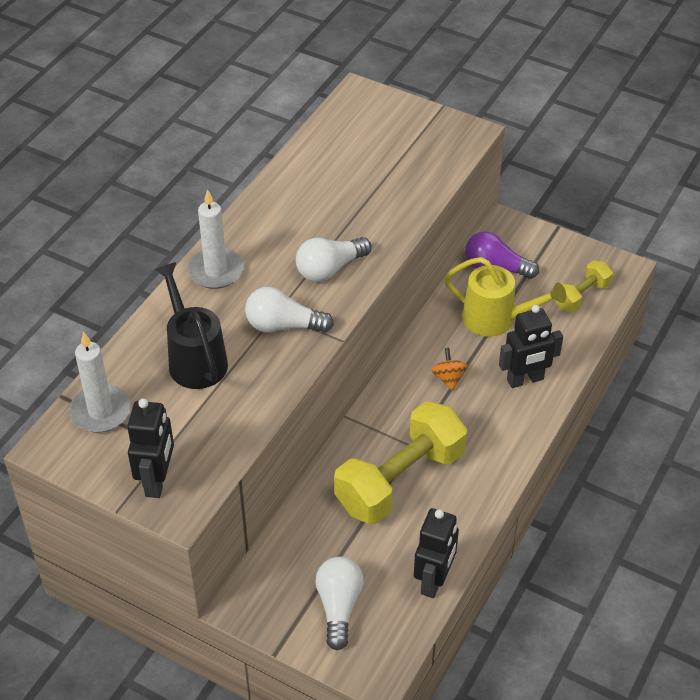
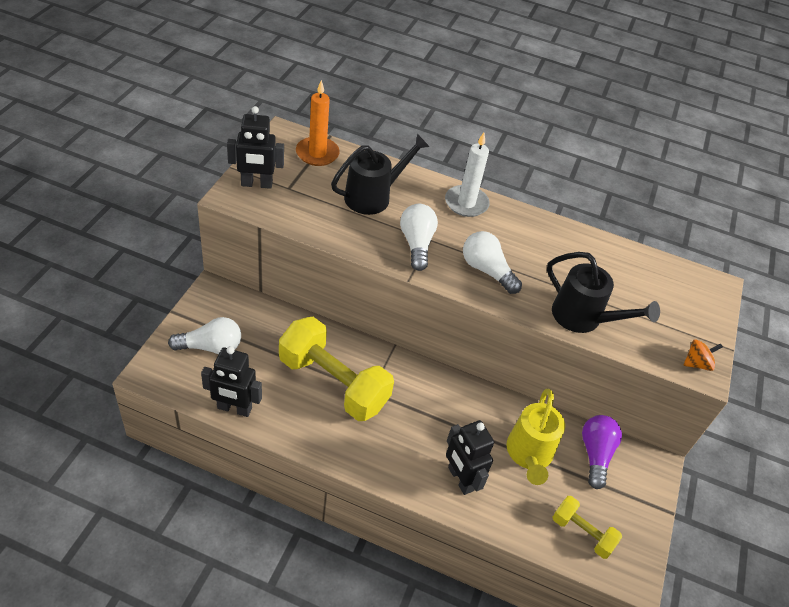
camera: 75 degrees right, 0 degrees up
(100, 411) = (317, 153): white candle -> orange candle
(402, 203) = (583, 318): none -> black watering can
(448, 378) = (449, 417): orange spinning top -> orange spinning top (696, 363)

